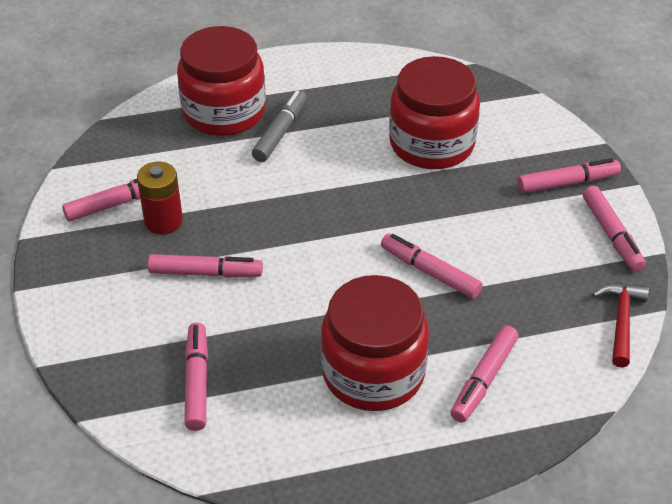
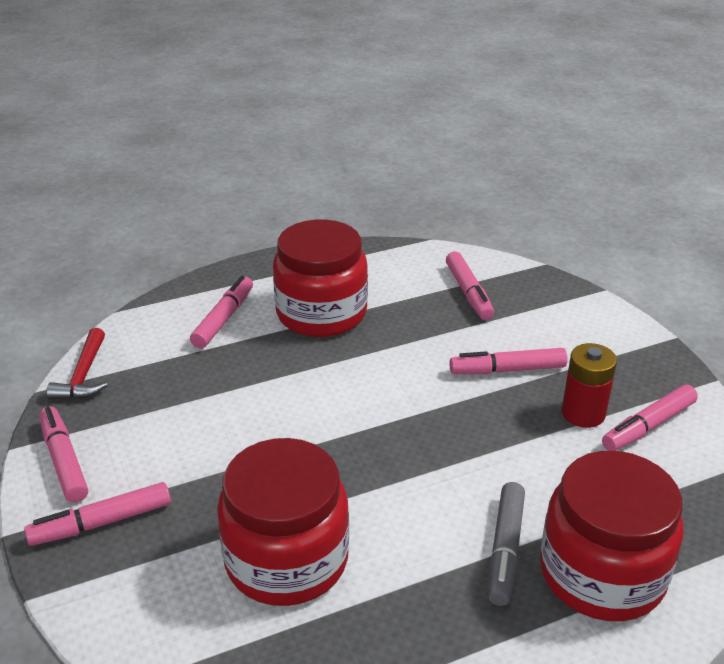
camera: 170 degrees right, 10 degrees down
(430, 272) = (277, 397): pink marker -> none

